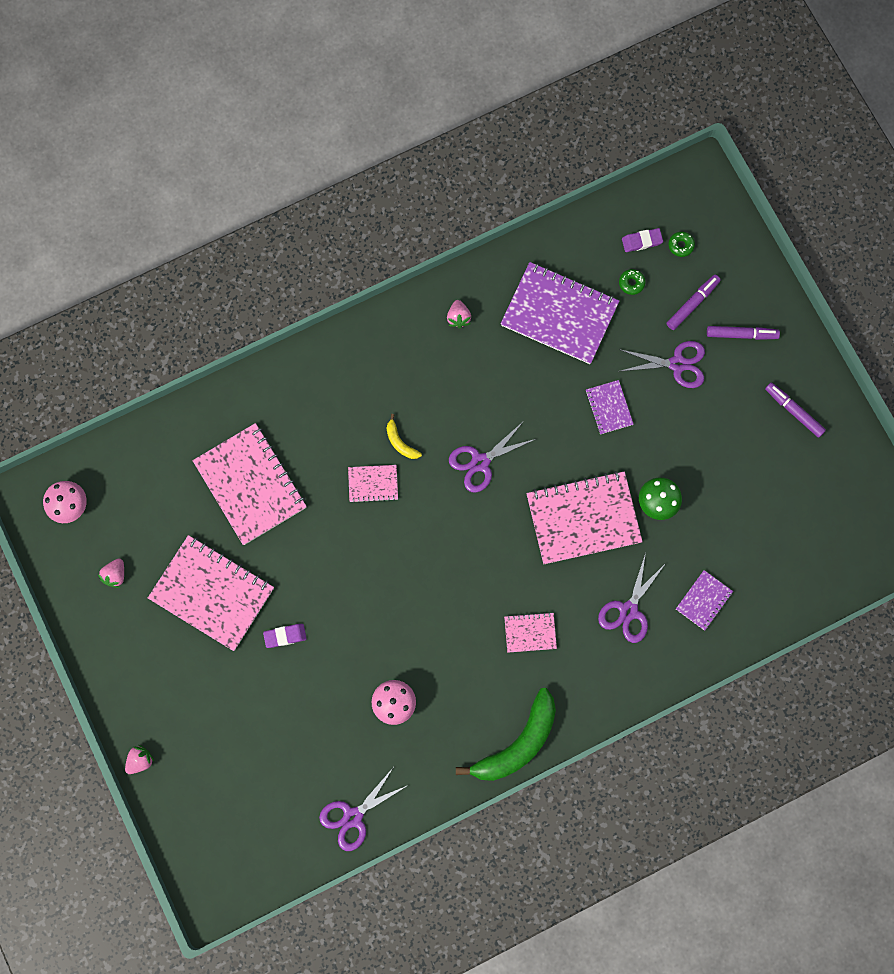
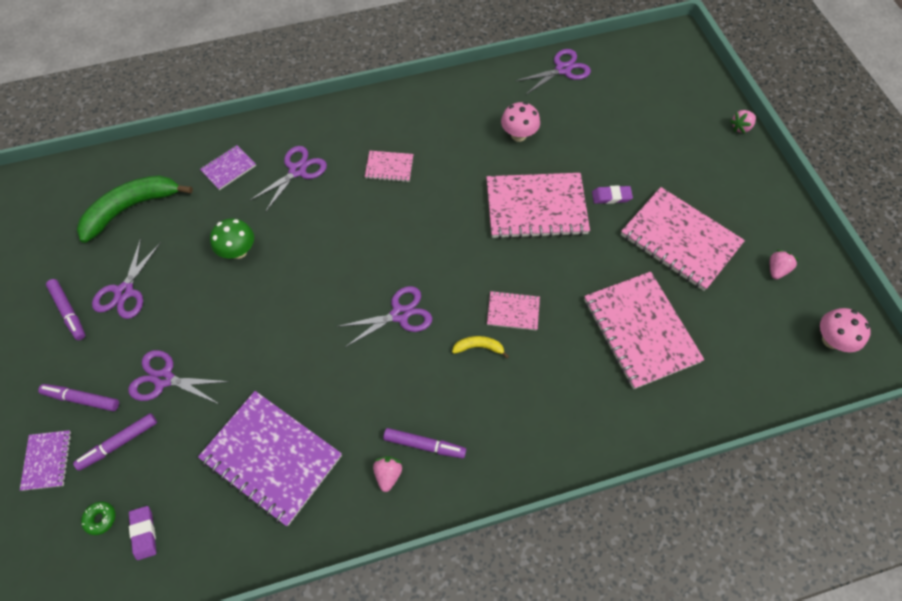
camera: 170 degrees left, 15 degrees down
(400, 442) = (478, 347): yellow banana -> yellow banana turned 60 degrees counterclockwise
(433, 346) = (424, 445): none -> purple marker
(517, 743) = (420, 95): green banana -> green banana (131, 208)
(583, 518) = (313, 248): pink notebook -> pink notebook (536, 207)
(609, 408) = (253, 346): purple notebook -> purple notebook (47, 460)
(631, 283) = (177, 481): green donut -> none
(641, 241) = (144, 533): purple eraser -> purple eraser turned 75 degrees clockwise
(750, 440) = (125, 292): none -> purple scissors

